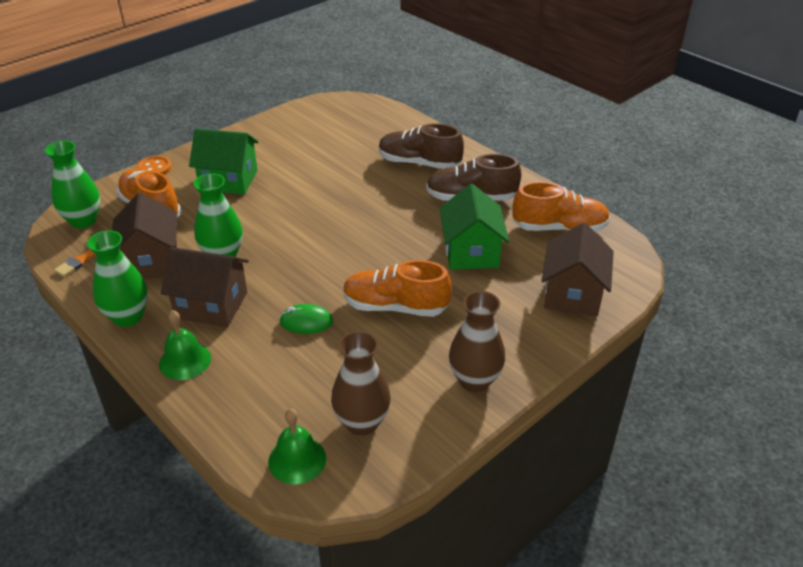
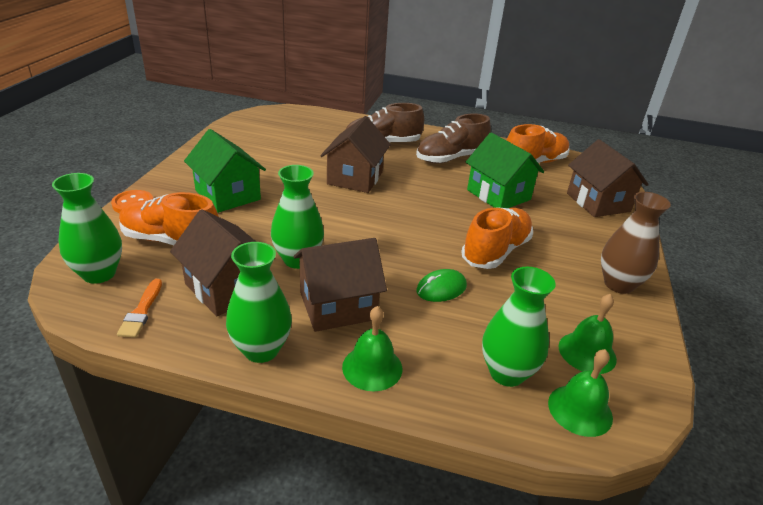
camera: 35 degrees left, 5 degrees down
(228, 180) = (228, 195): green house -> green house turned 75 degrees clockwise
(275, 408) = (506, 373): none -> green vase
(351, 193) = (355, 178): none -> brown house
(362, 422) = (587, 352): brown vase -> green bell
(395, 307) = (495, 251): orange shoe -> orange shoe turned 150 degrees clockwise

